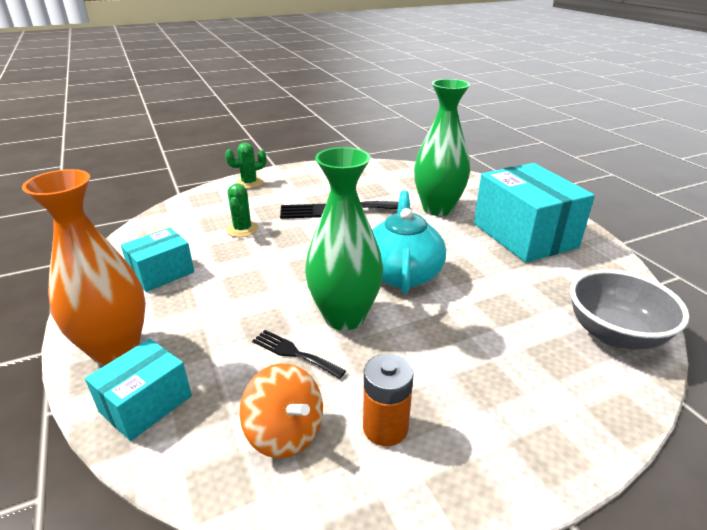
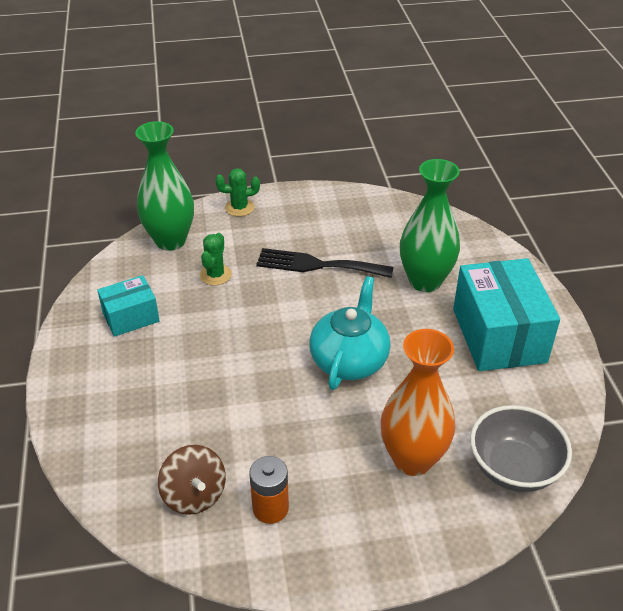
camera: 15 degrees right, 10 degrees up
(116, 349) = (82, 392): orange vase -> orange vase (412, 459)
(146, 404) = (98, 447): turquoise box -> none
(285, 432) = (194, 495): orange spinning top -> brown spinning top
(295, 353) = (222, 427): black fork -> none
(344, 317) = (277, 399): green vase -> green vase (170, 240)

